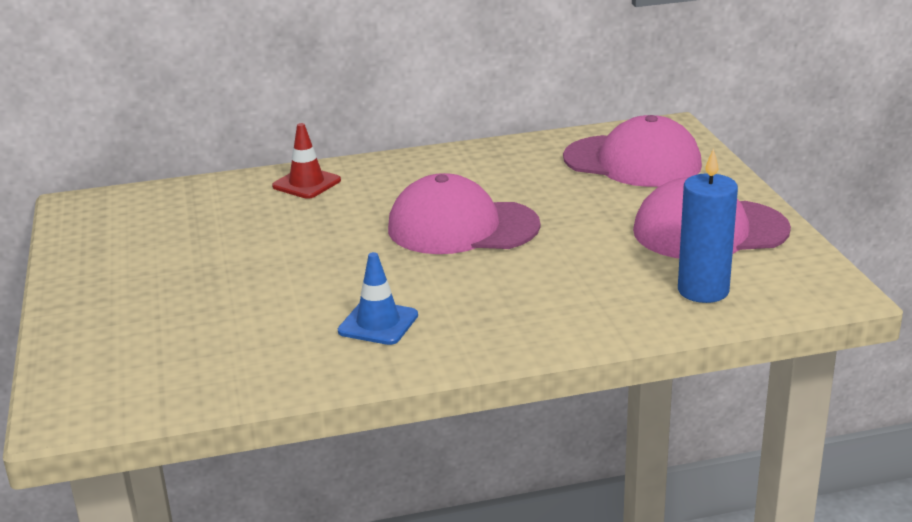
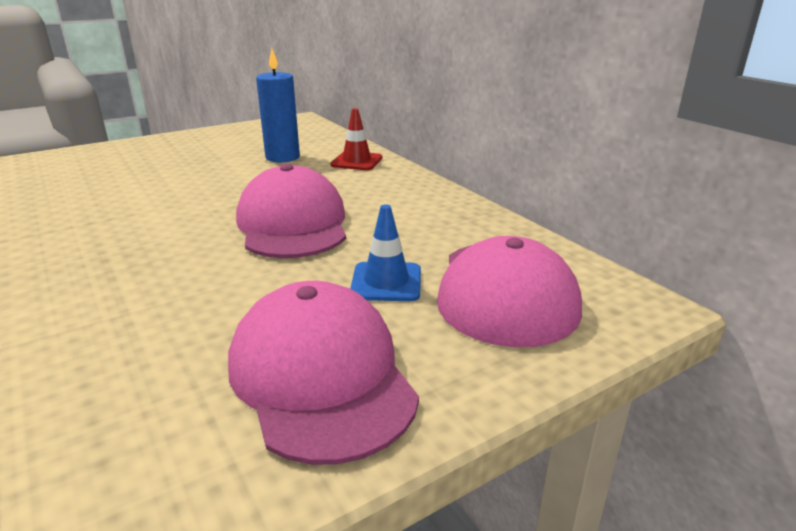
camera: 70 degrees right, 0 degrees up
(378, 323) = (110, 218): blue traffic cone -> blue traffic cone (386, 282)
(703, 290) = (134, 388): blue candle -> blue candle (282, 157)

